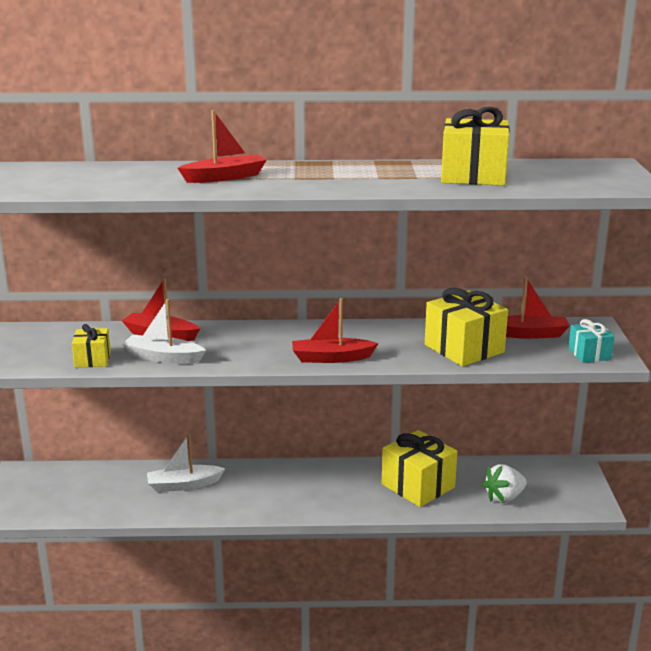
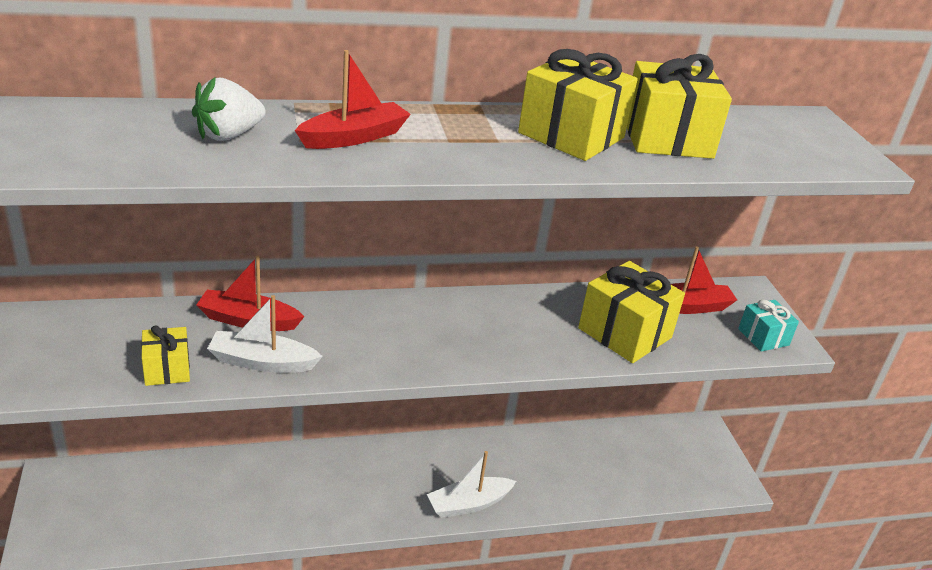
camera: 15 degrees left, 10 degrees up
(183, 485) = (271, 484): white boat -> white boat (468, 504)
(331, 358) = (475, 355): red boat -> none
(418, 486) = (544, 467): yellow gift -> yellow gift (571, 135)
(504, 497) = (641, 478): white strawberry -> white strawberry (228, 135)

